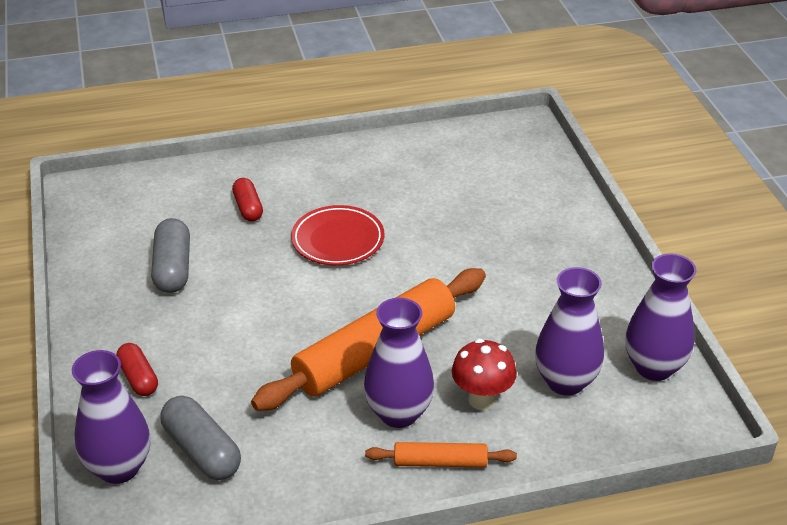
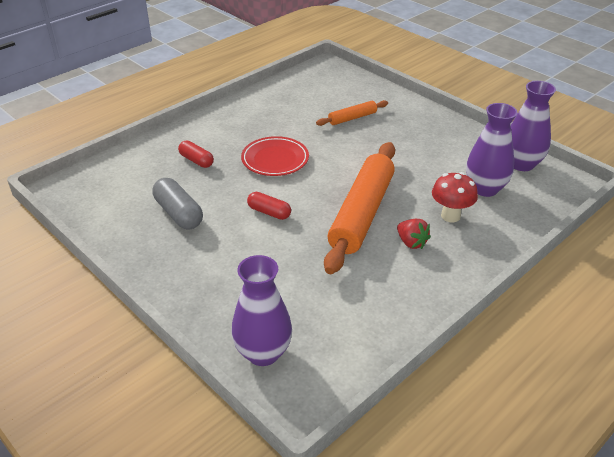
camera: 30 degrees left, 0 degrees up
(138, 378) = (220, 290): red capsule -> red capsule (269, 212)
(202, 451) = (310, 317): grey capsule -> none
(398, 413) = (411, 243): purple vase -> red strawberry
(440, 462) = (463, 260): orange rolling pin -> orange rolling pin (352, 118)

